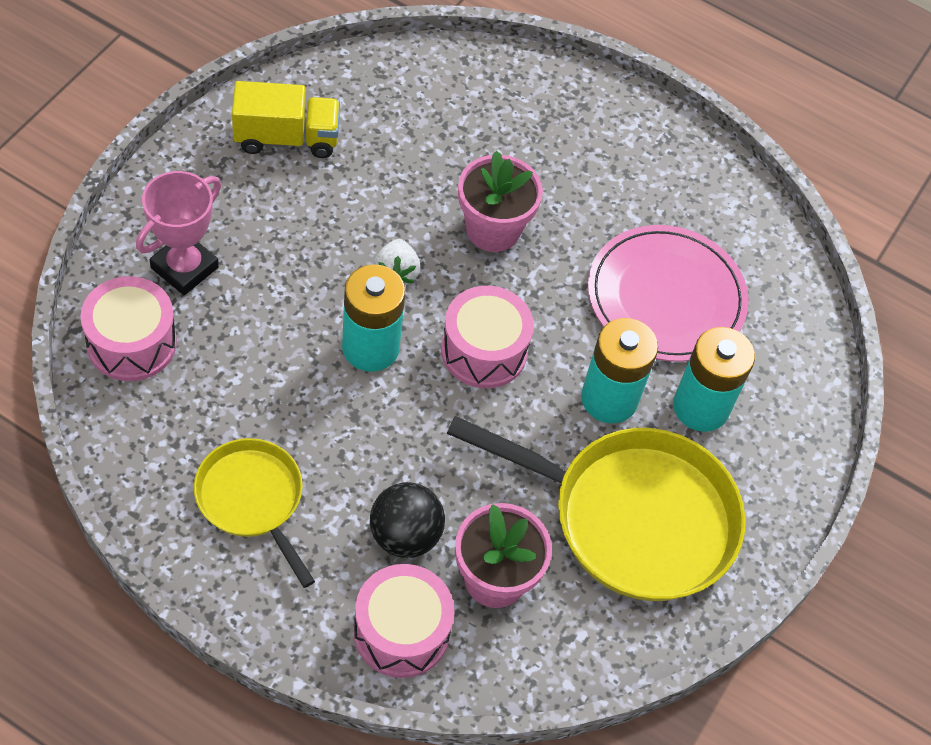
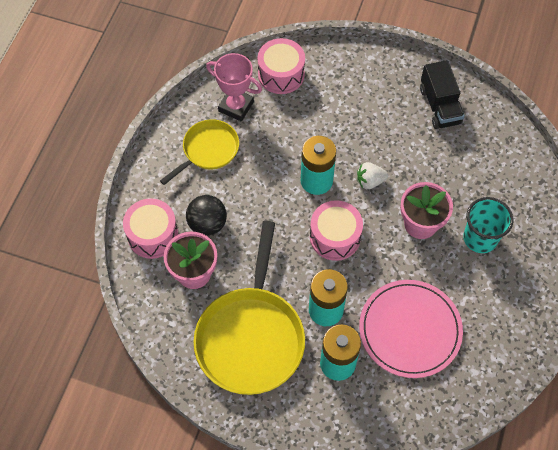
camera: 85 degrees right, 5 degrees up
(184, 268) = (334, 83): pink trophy -> pink trophy (236, 106)
(286, 137) = (440, 106): yellow truck -> black truck
(538, 164) = (480, 238): none -> turquoise cup

